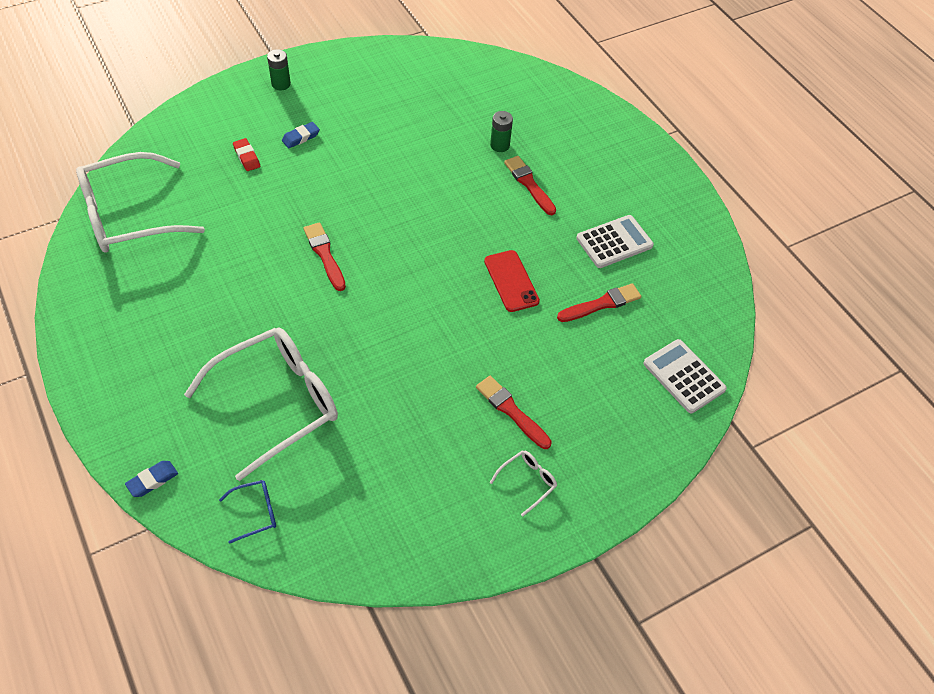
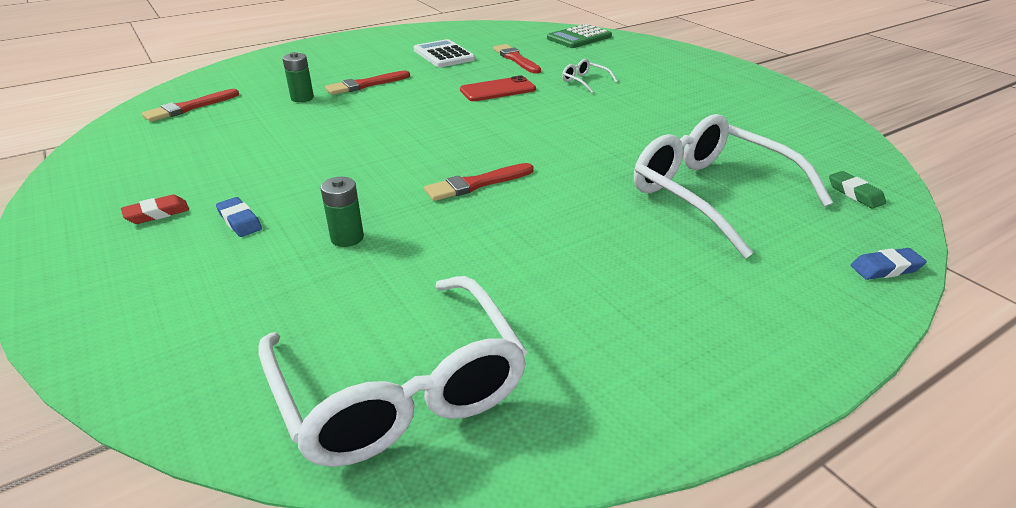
camera: 90 degrees left, 20 degrees down
(152, 480) = (885, 268): blue eraser -> blue eraser turned 60 degrees counterclockwise
(247, 157) = (270, 266): red eraser -> red eraser (157, 213)
(255, 512) = (855, 194): blue glasses -> green eraser
(281, 84) = (91, 252): green battery -> green battery (347, 238)
(511, 411) = (646, 87): red brush -> red brush (189, 107)
(527, 482) = (710, 81): white glasses -> white glasses (585, 81)
(683, 376) = (579, 37): white calculator -> green calculator

